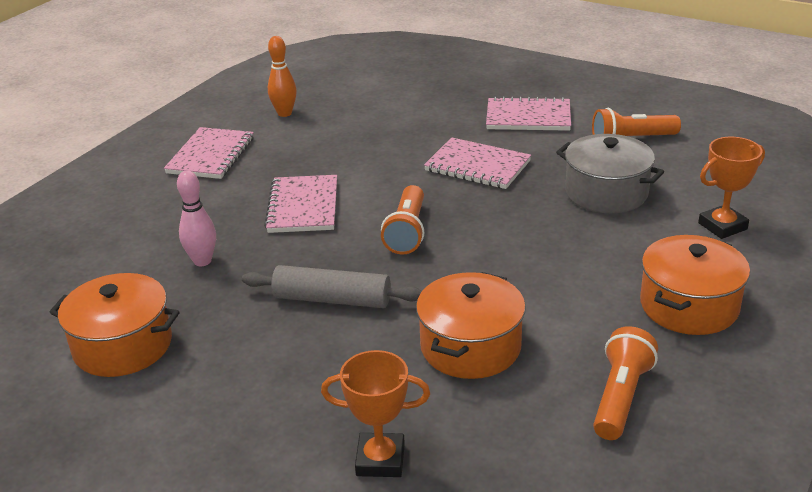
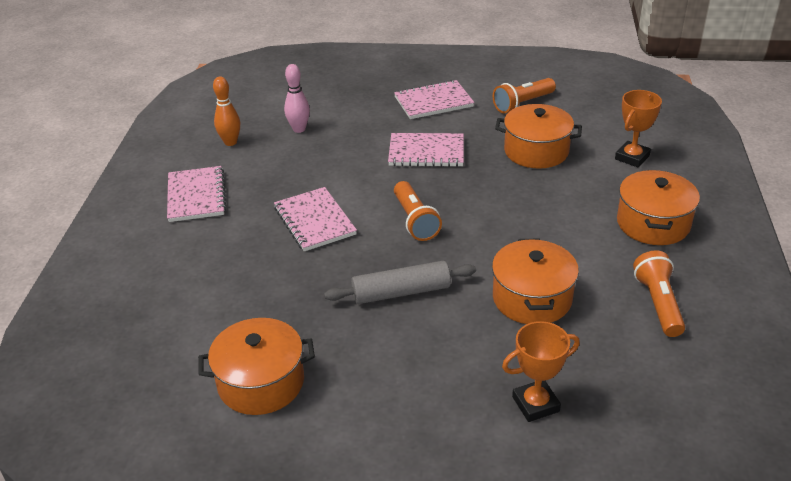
camera: 25 degrees left, 5 degrees up
(202, 261) = (268, 291): pink bowling pin -> pink bowling pin (299, 129)
(606, 193) = (536, 151): grey pot -> orange pot

